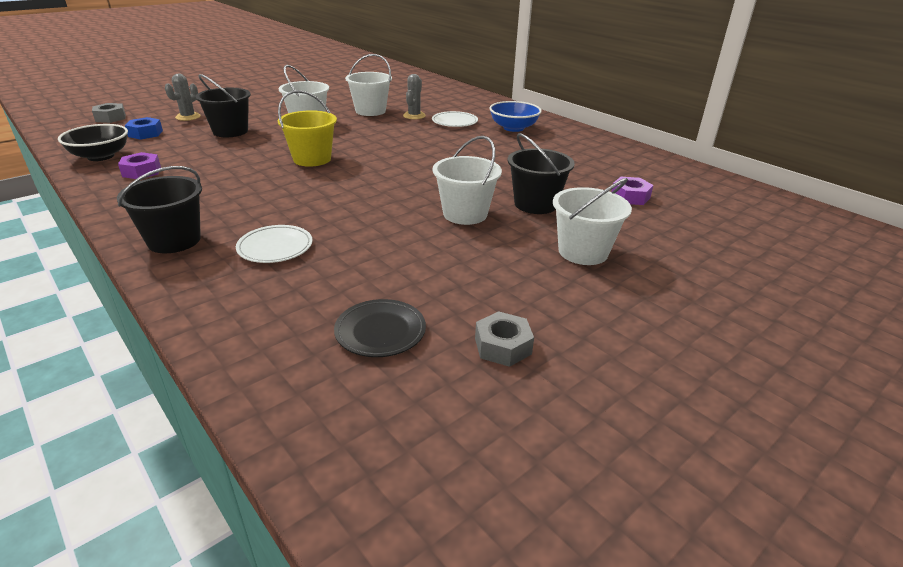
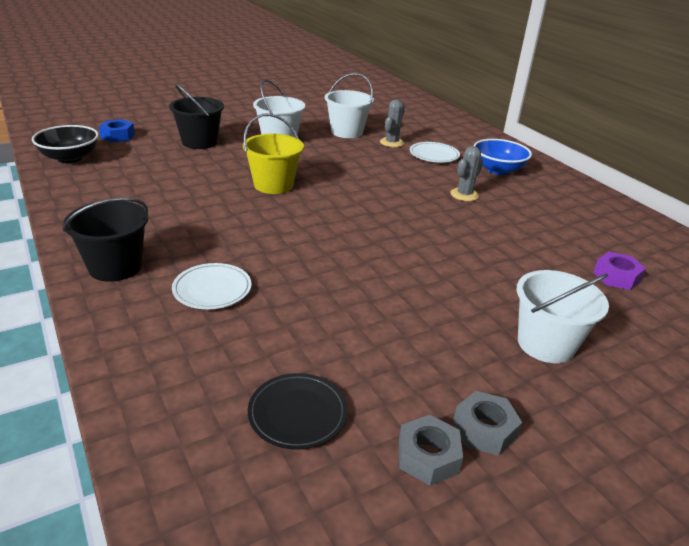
camera: 10 degrees right, 0 degrees up
(110, 118) = (89, 114): grey nut -> grey nut (484, 430)
(142, 172) = (104, 180): purple nut -> none
(188, 117) = (162, 120): grey cactus -> grey cactus (464, 195)
(465, 214) = (421, 275): white bucket -> none
(535, 204) = (503, 272): black bucket -> none

